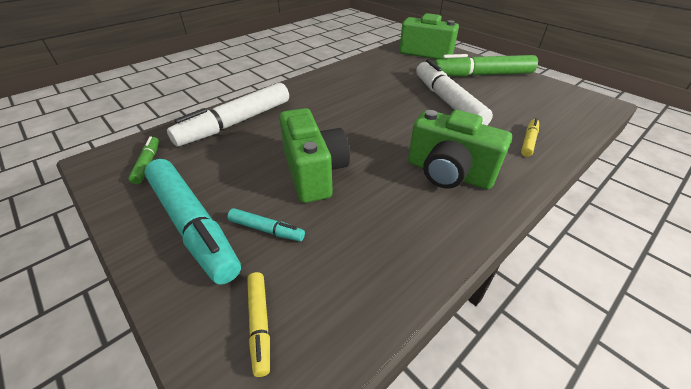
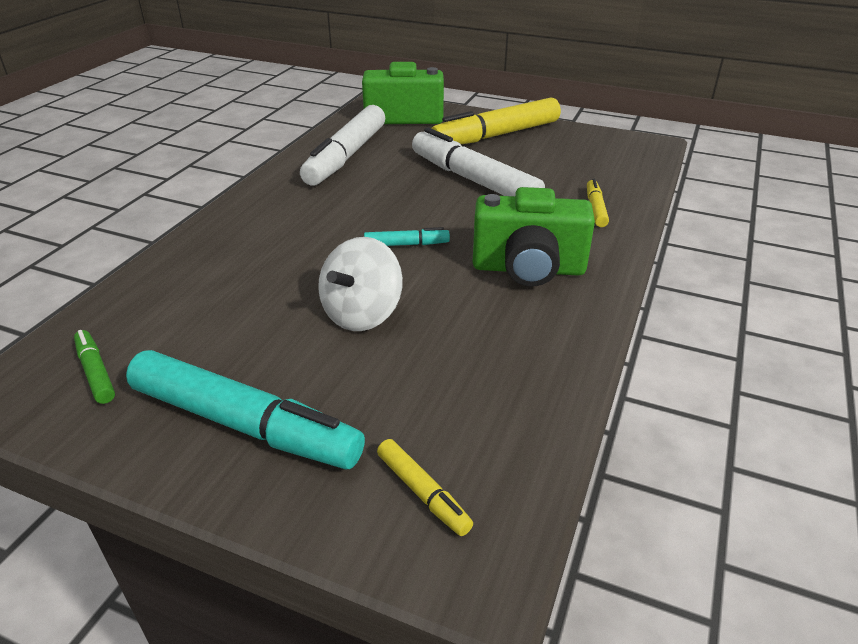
camera: 25 degrees left, 5 degrees down
(236, 123) = (191, 279): white marker -> white marker (346, 156)
(266, 229) = (352, 397): turquoise marker -> turquoise marker (406, 244)
(314, 172) = (362, 314): green camera -> white spinning top
(482, 75) = (496, 135): green marker -> yellow marker

